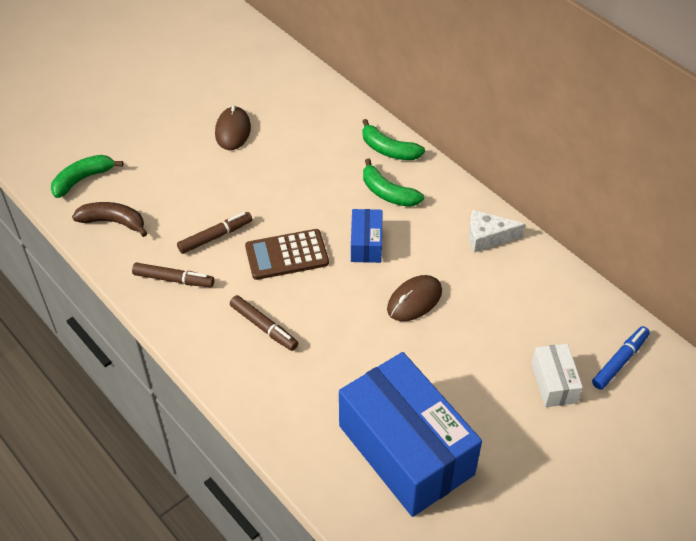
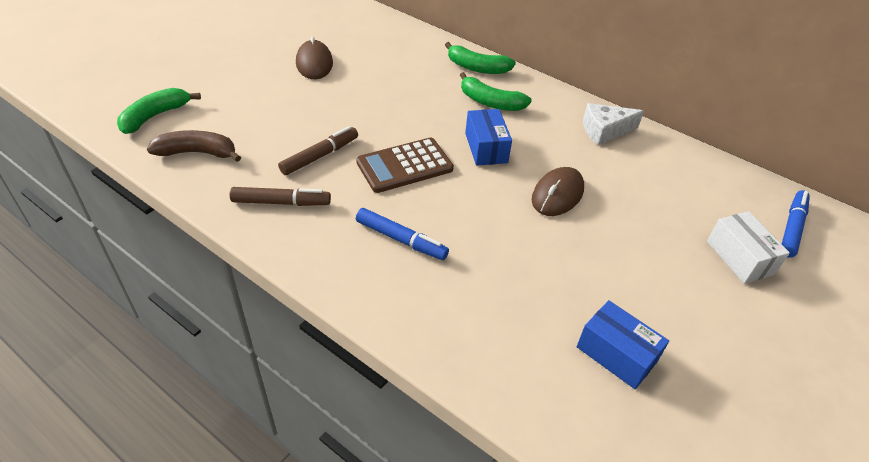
camera: 15 degrees left, 5 degrees down
(264, 327) = (401, 239): brown marker -> blue marker
(405, 450) = (616, 354): blue box -> blue box, size x0.45

